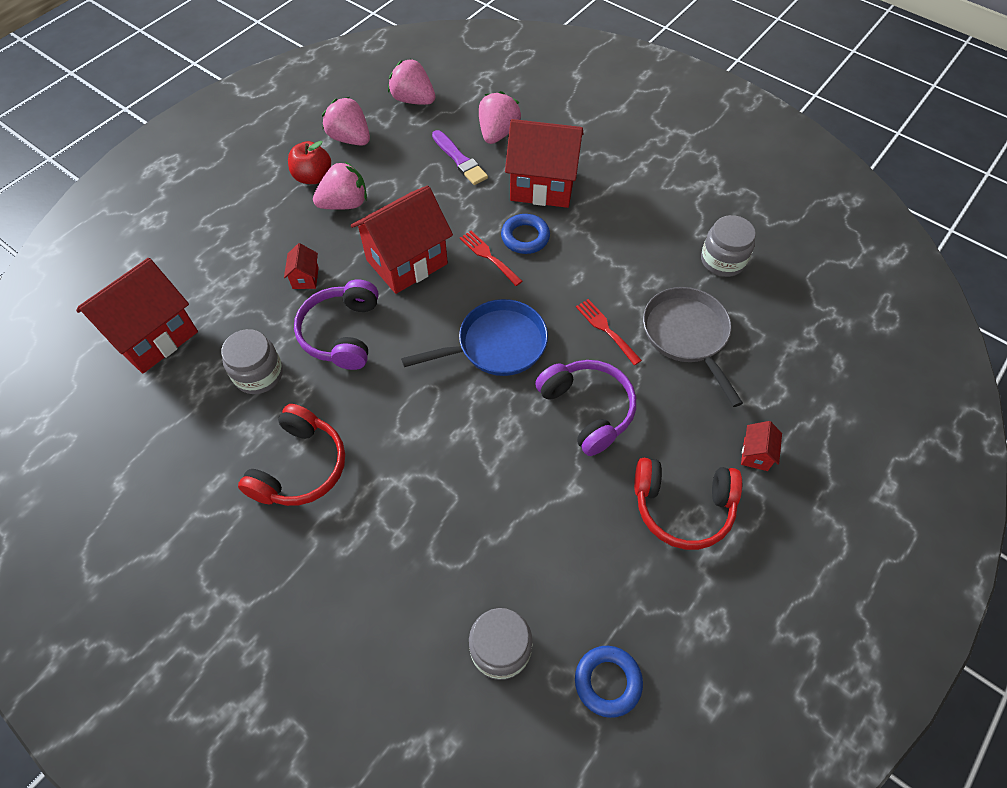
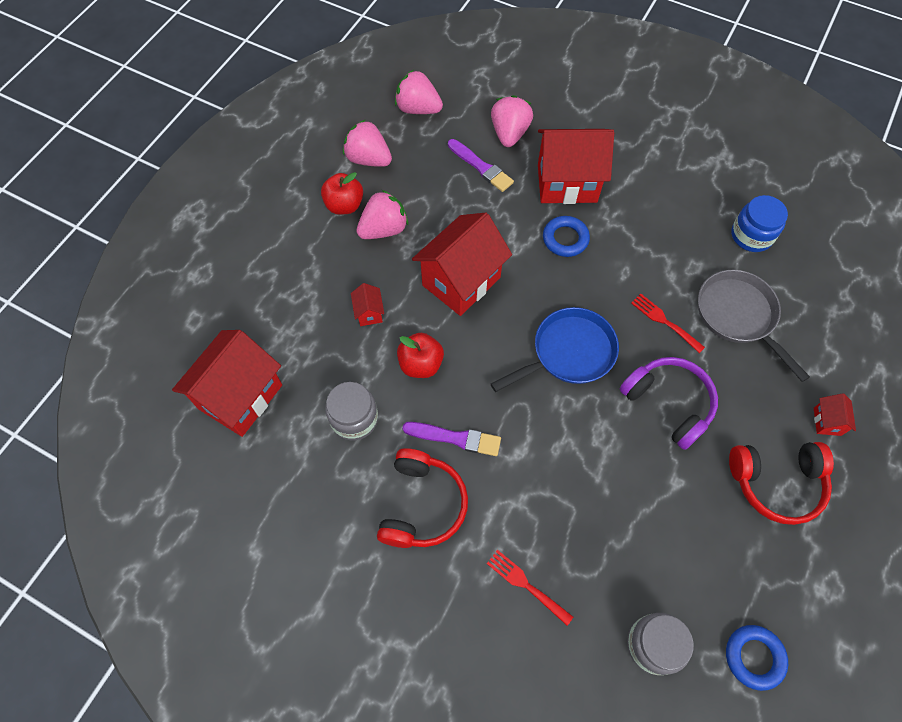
camera: 10 degrees left, 5 degrees up
(341, 333) = (421, 364): purple headphones -> red apple
(354, 408) = (455, 438): none -> purple brush
(489, 256) = (537, 264): red fork -> red fork (526, 585)
(722, 260) = (751, 235): grey jar -> blue jar

